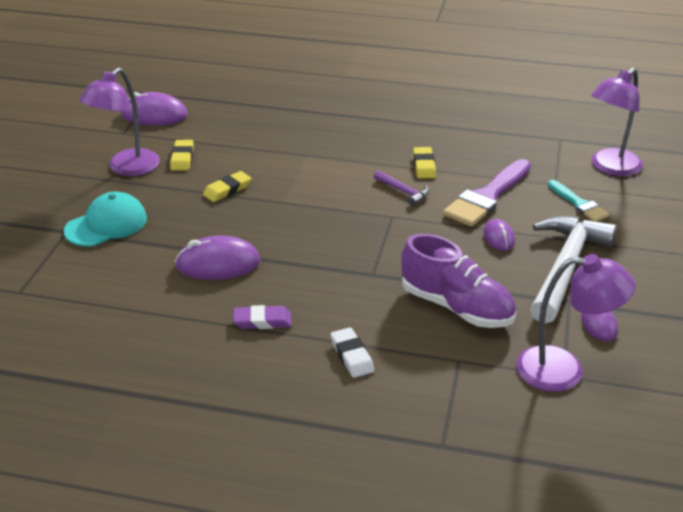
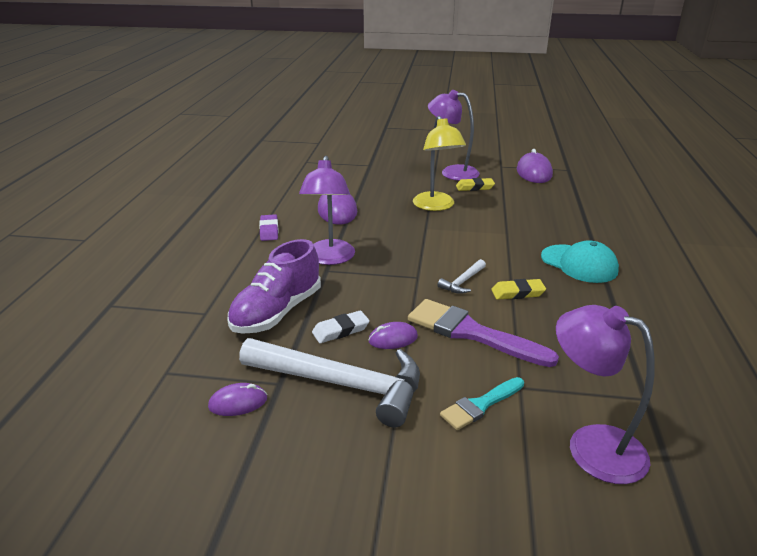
camera: 85 degrees right, 5 degrees down
(106, 224) = (379, 174): turquoise cap -> turquoise cap (579, 264)
(227, 190) = (436, 206): yellow eraser -> yellow lamp
(351, 356) = (222, 265): white eraser -> white eraser (340, 330)
(403, 191) = (463, 282): purple hammer -> white hammer
(564, 370) = (174, 373): purple lamp -> purple lamp (329, 258)

